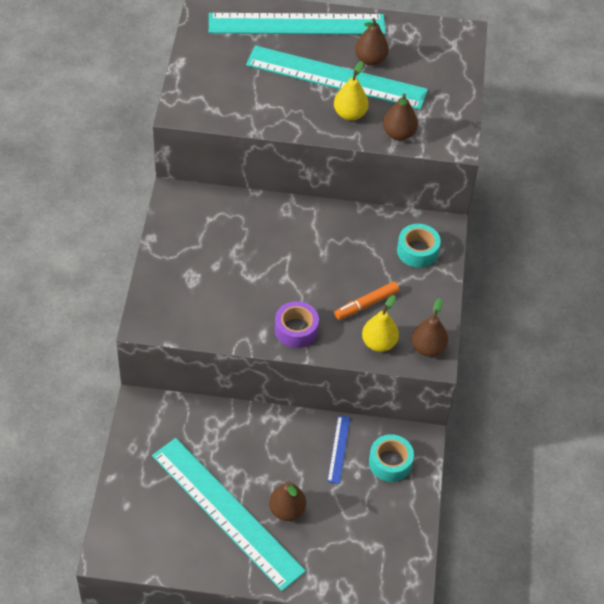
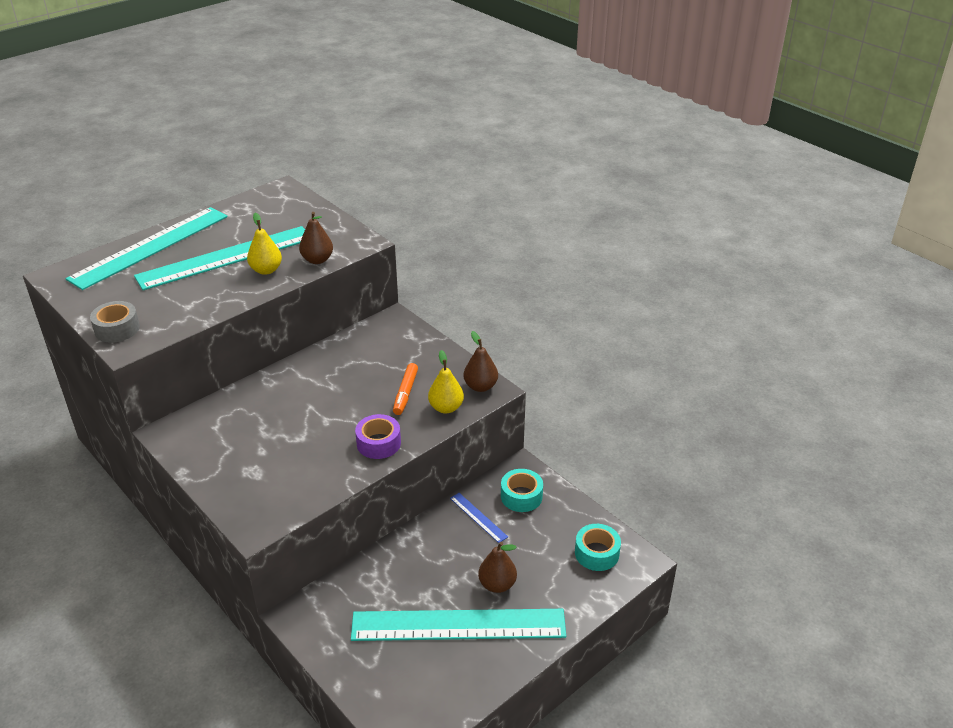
camera: 45 degrees left, 15 degrees down
(192, 90) = (117, 329): none -> grey tape
(370, 59) = (236, 235): brown pear -> none
(417, 251) = (395, 341): turquoise tape -> turquoise tape (597, 553)

